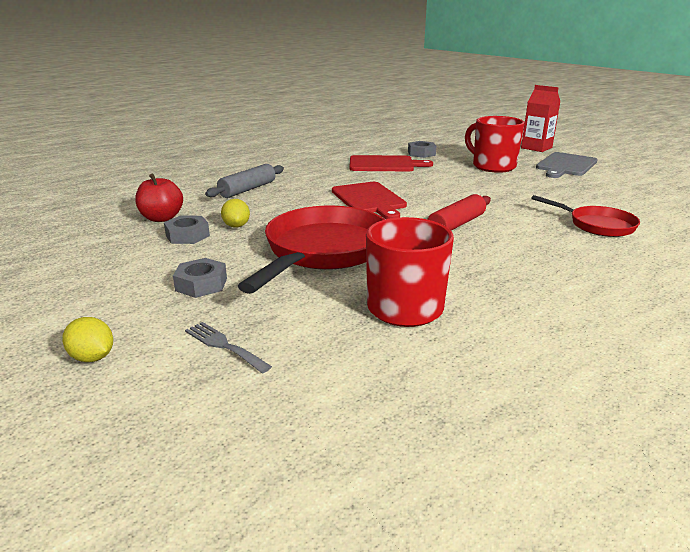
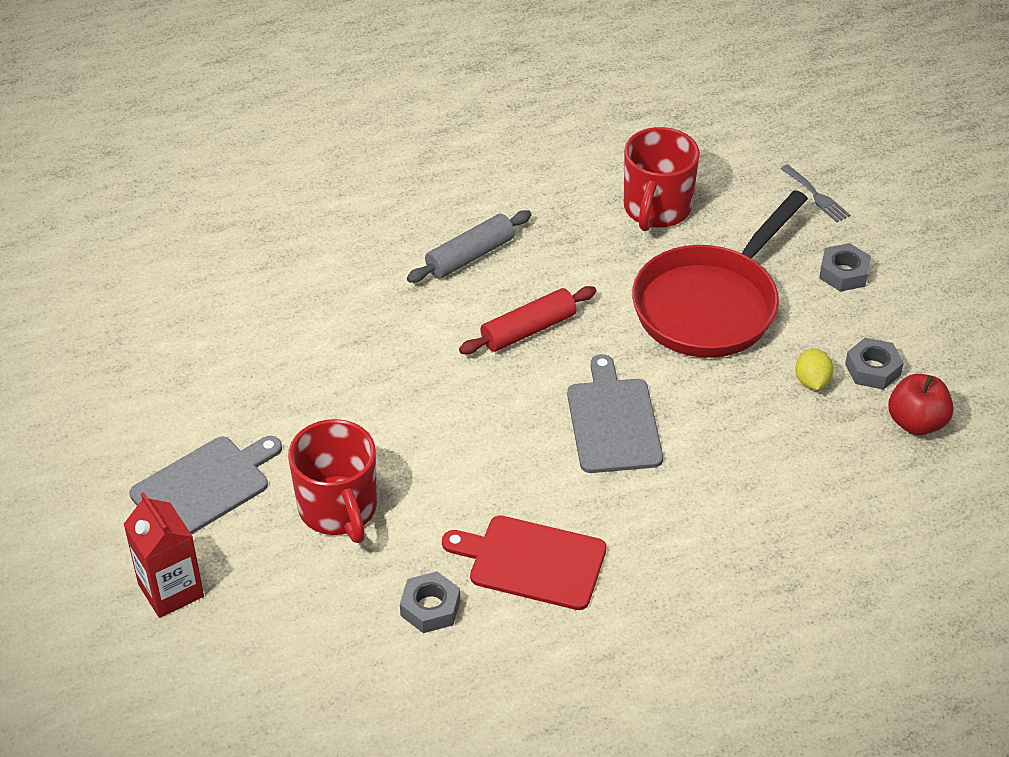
camera: 165 degrees left, 20 degrees up
(92, 357) = (917, 203): yellow lemon -> none
(247, 189) = (797, 496): grey rolling pin -> grey rolling pin (470, 256)
(369, 199) = (613, 421): red cutting board -> grey cutting board
(597, 225) = (355, 295): red pan -> none

